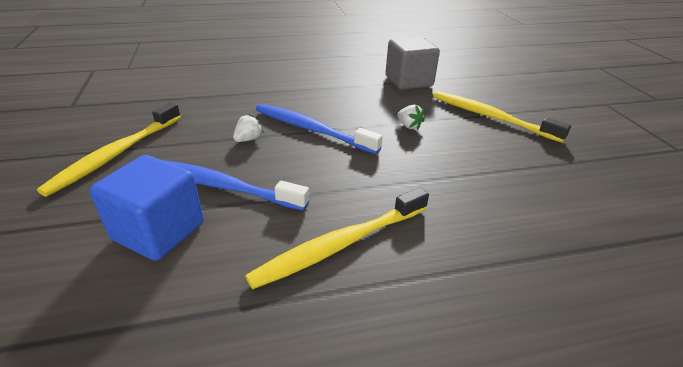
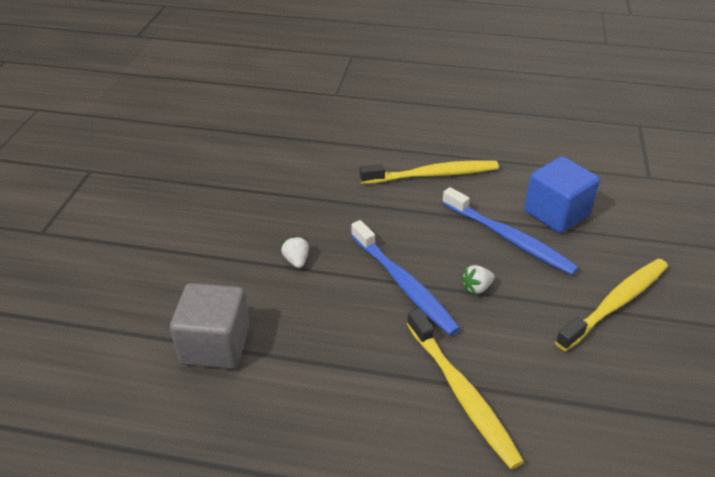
camera: 155 degrees left, 5 degrees up
(491, 117) = (196, 248): yellow toothbrush -> yellow toothbrush (461, 393)

